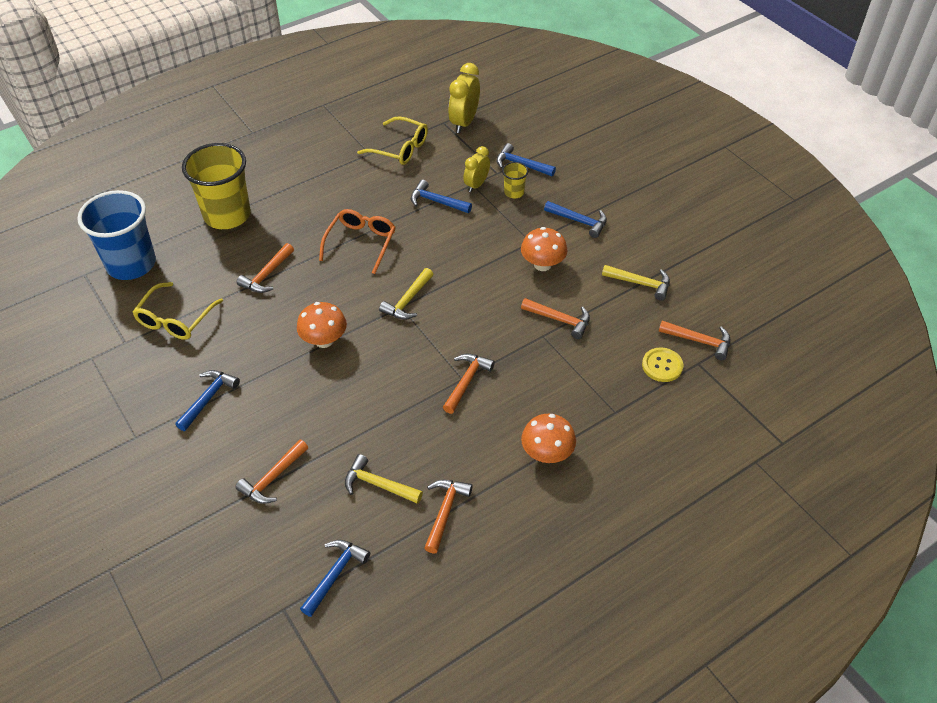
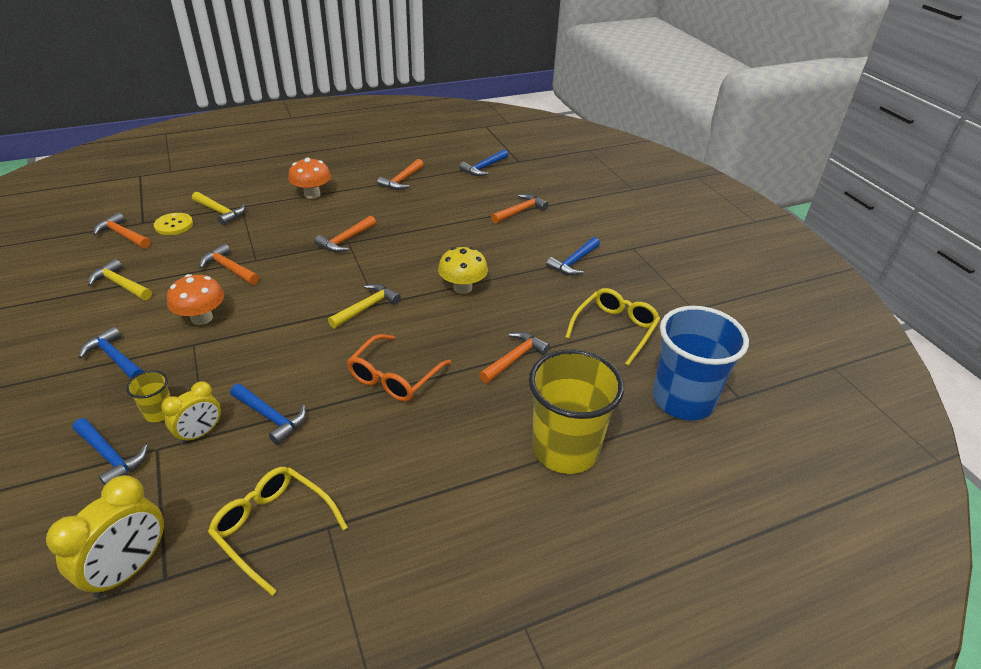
camera: 170 degrees left, 10 degrees down
(324, 340) = (462, 288): orange mushroom -> yellow mushroom
(378, 484) = (443, 198): yellow hammer -> yellow hammer (220, 212)

